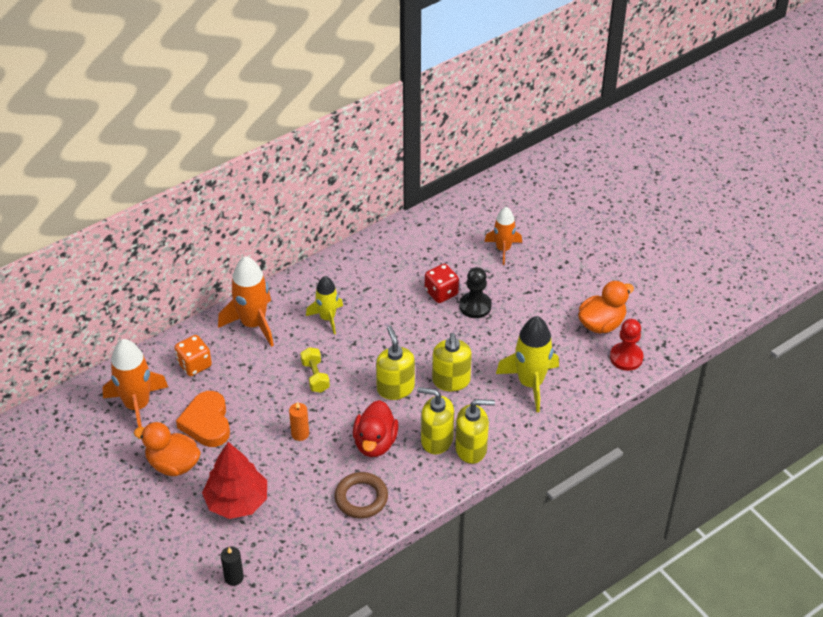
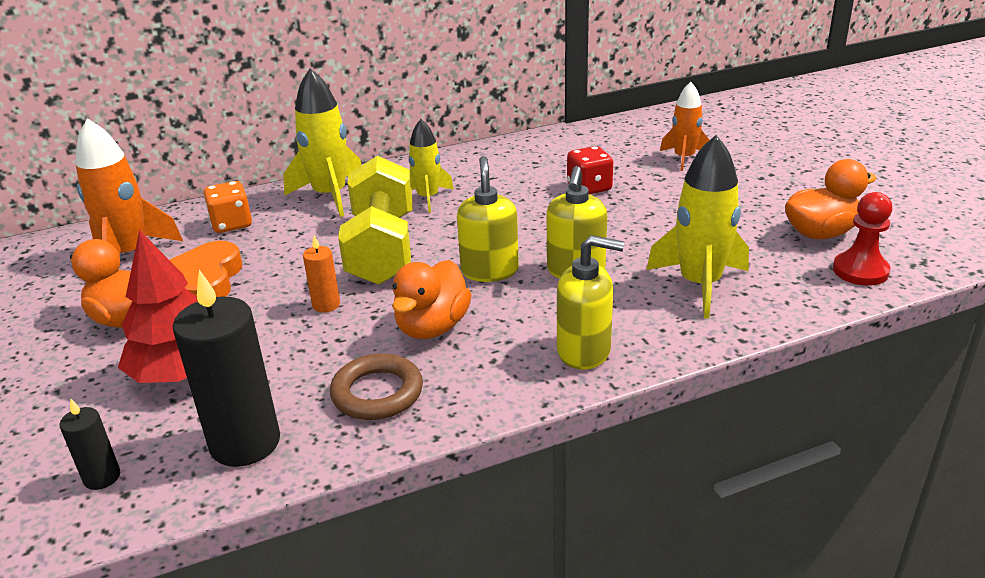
camera: 15 degrees right, 15 degrees down
(253, 324) = (330, 196): orange rocket -> yellow rocket
(301, 543) = (245, 443): none -> black candle
(315, 376) = (382, 249): yellow dumbbell -> yellow dumbbell, size x2.24
(375, 443) = (432, 327): red duck -> orange duck
(436, 440) = (530, 334): yellow soap dispenser -> none
(475, 306) = (633, 203): black pawn -> none

